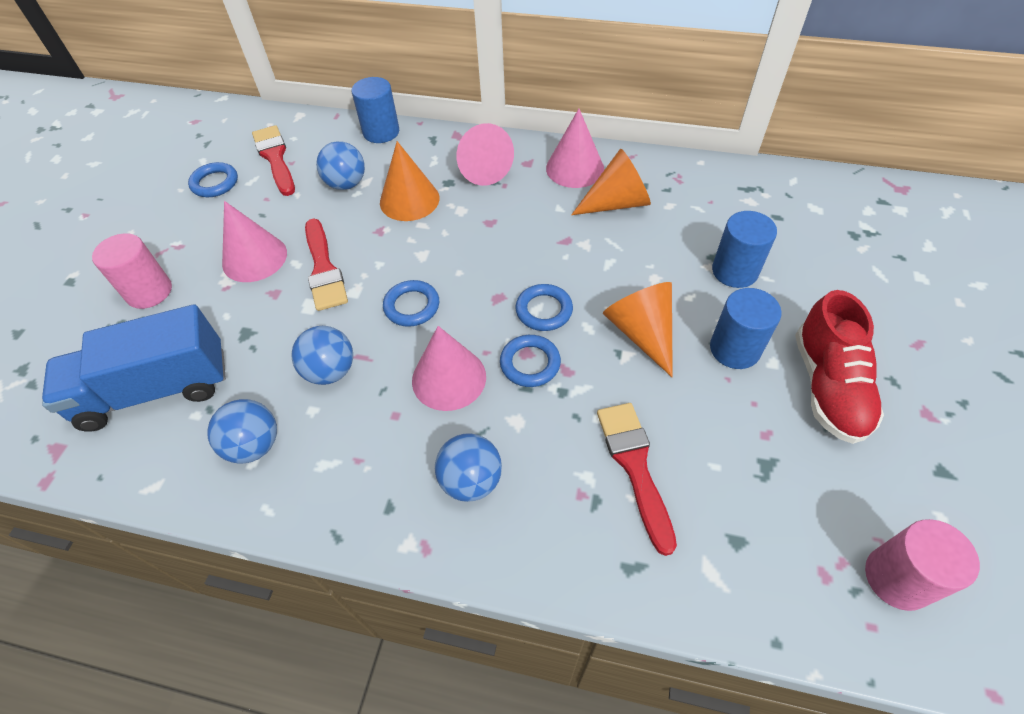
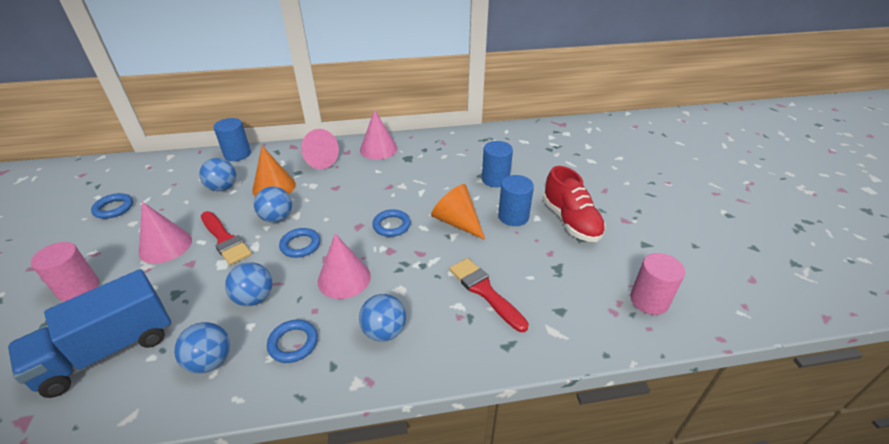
camera: 25 degrees left, 15 degrees down
(275, 158) = (160, 184): red brush -> none
(397, 253) = (277, 218): none -> blue ball
(530, 363) = (395, 256): blue ring -> blue ring (293, 343)
(617, 203) = (412, 161): orange cone -> none

